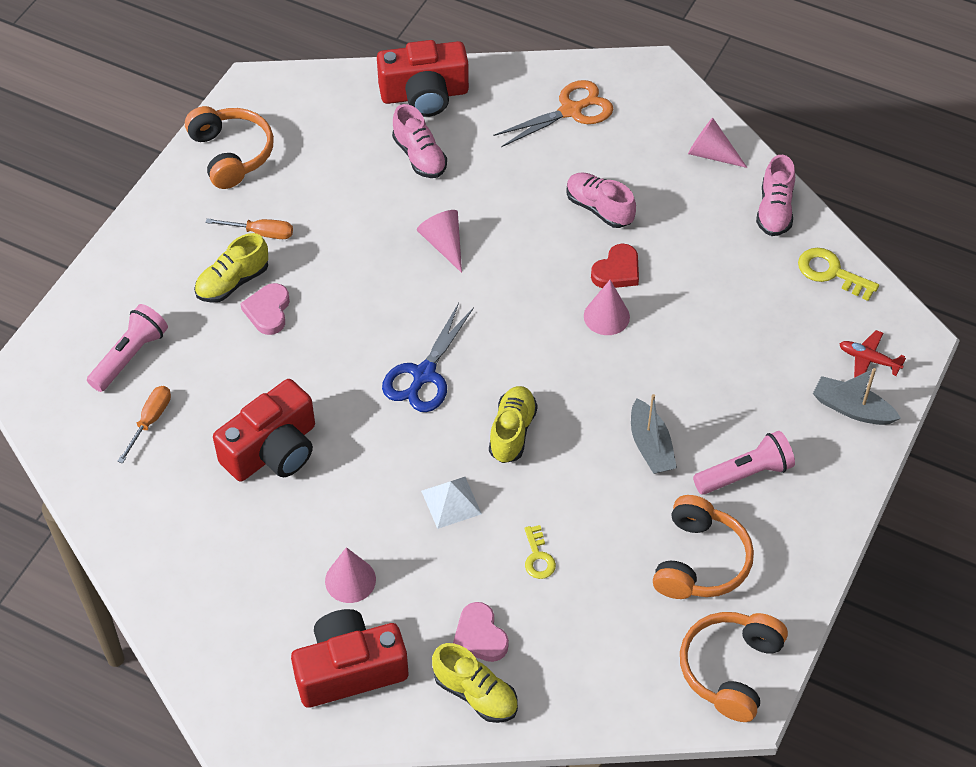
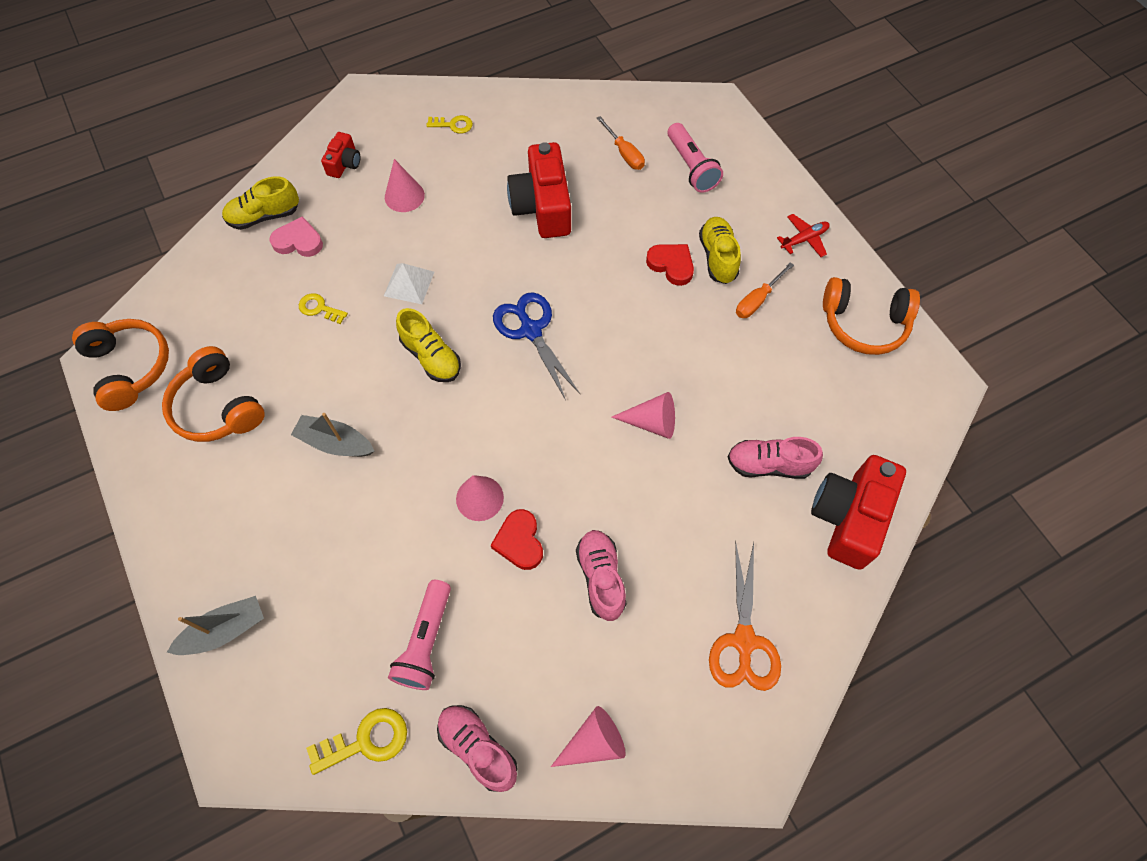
camera: 125 degrees right, 10 degrees up
(218, 601) = (453, 125): none -> yellow key
(268, 311) = (671, 265): pink heart -> red heart
(349, 670) = (344, 163): red camera -> red camera, size x0.50
(599, 208) = (601, 577): pink shoe -> pink shoe turned 90 degrees counterclockwise
(745, 473) = (251, 493): pink flashlight -> pink flashlight (426, 641)
(868, 359) = (253, 690): red plane -> red plane (804, 239)

